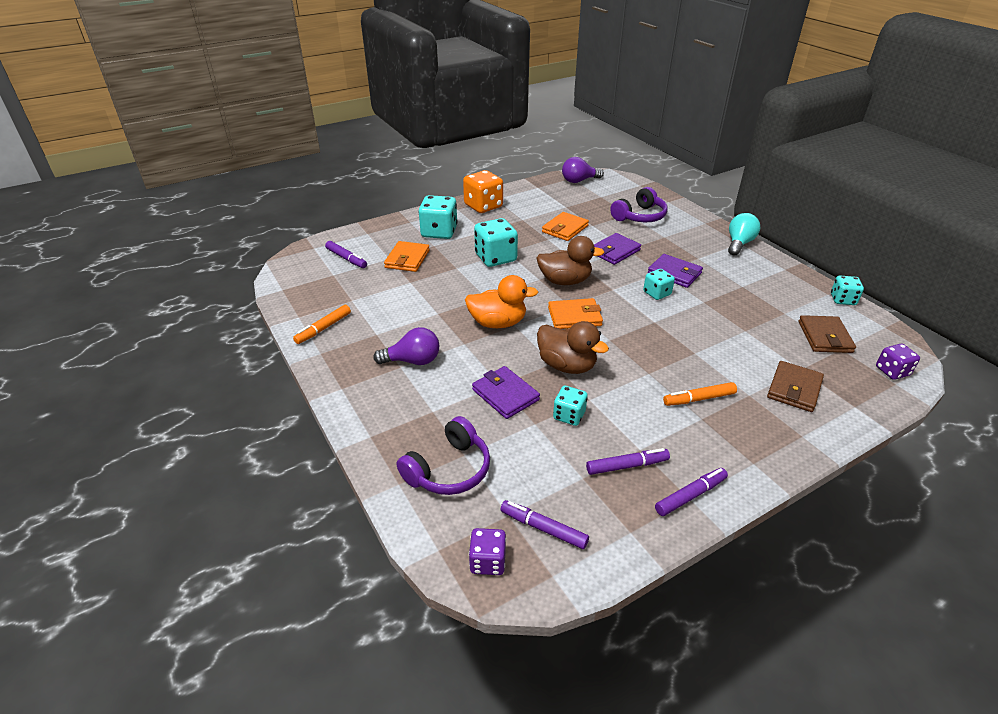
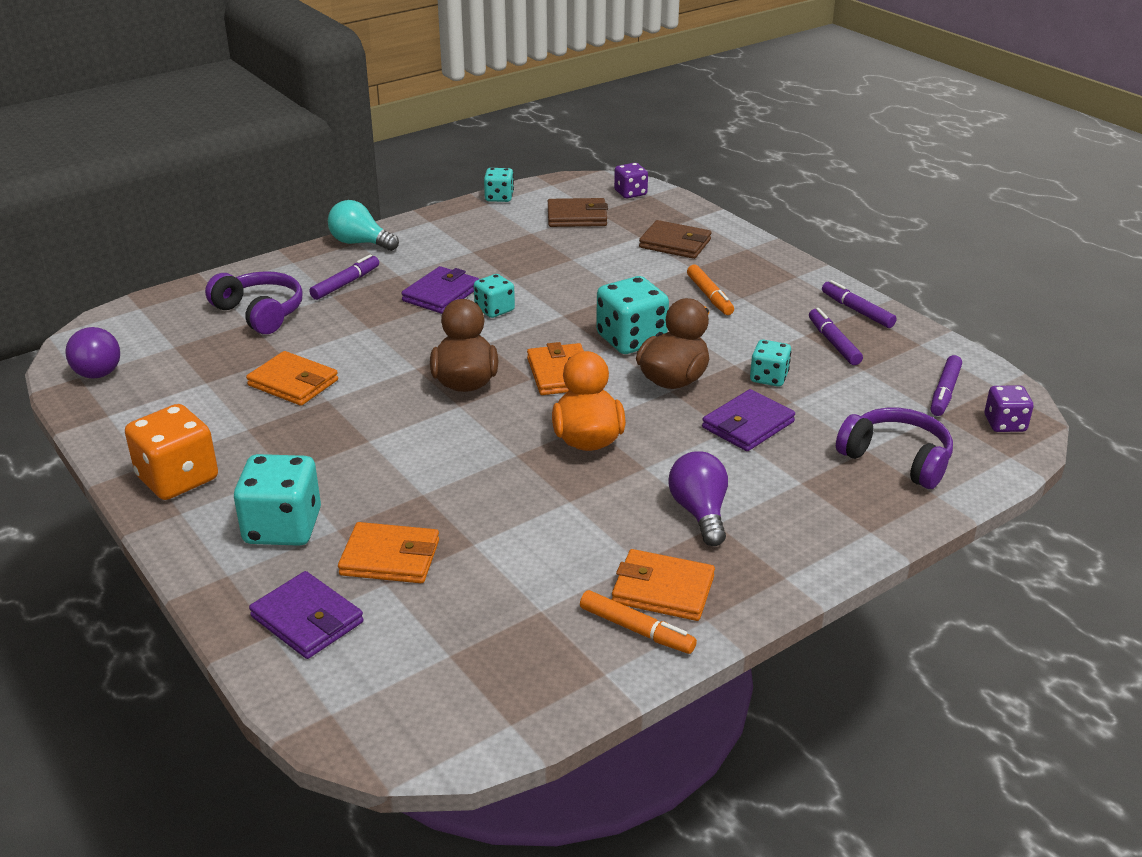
camera: 95 degrees left, 5 degrees down
(346, 258) = (384, 647): purple marker -> purple marker (345, 283)
(350, 340) = (663, 590): none -> orange wallet
(495, 258) = (390, 452): turquoise dice -> turquoise dice (631, 340)
(614, 251) = (375, 338): purple wallet -> purple wallet (307, 619)

